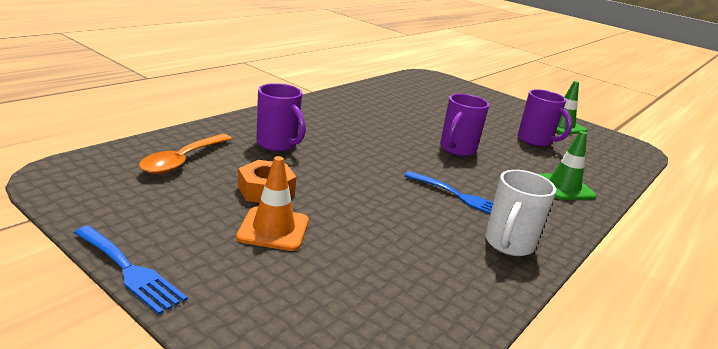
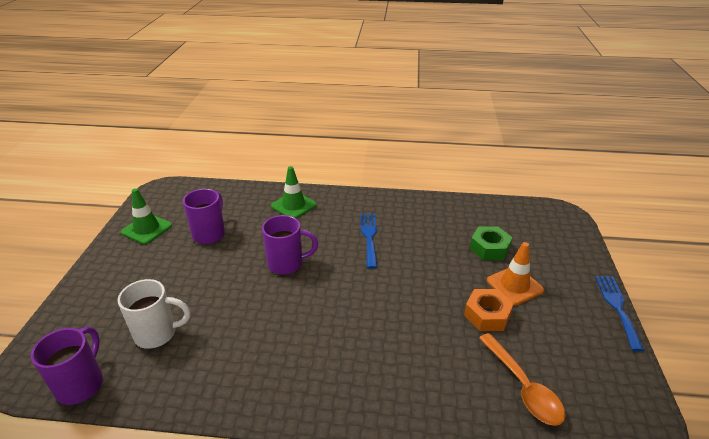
camera: 120 degrees left, 10 degrees up
(182, 160) = (523, 387): orange spoon -> orange spoon turned 75 degrees clockwise
(278, 144) = (418, 358): purple mug -> purple mug (81, 384)
(353, 256) = (489, 248): none -> green nut
(508, 244) = (400, 208): white mug -> white mug (157, 333)

